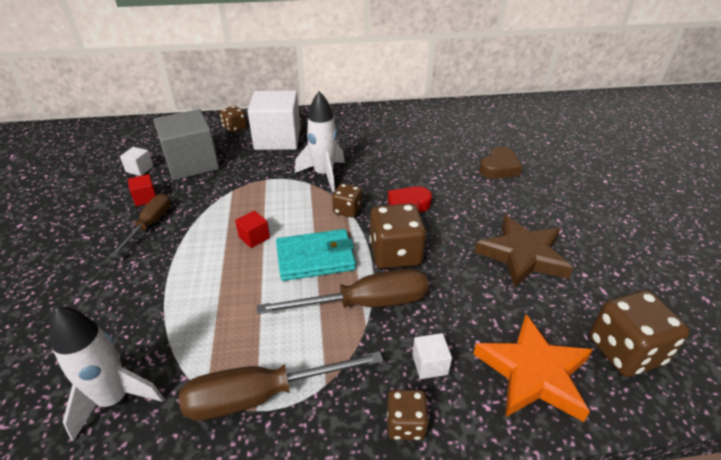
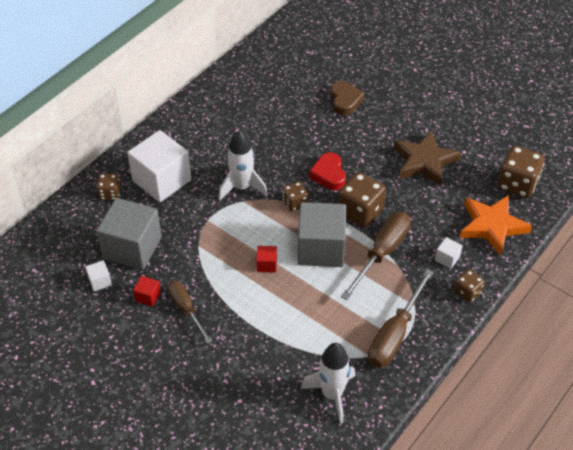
camera: 45 degrees left, 10 degrees up
(315, 258) = (321, 248): turquoise wallet -> grey cube

